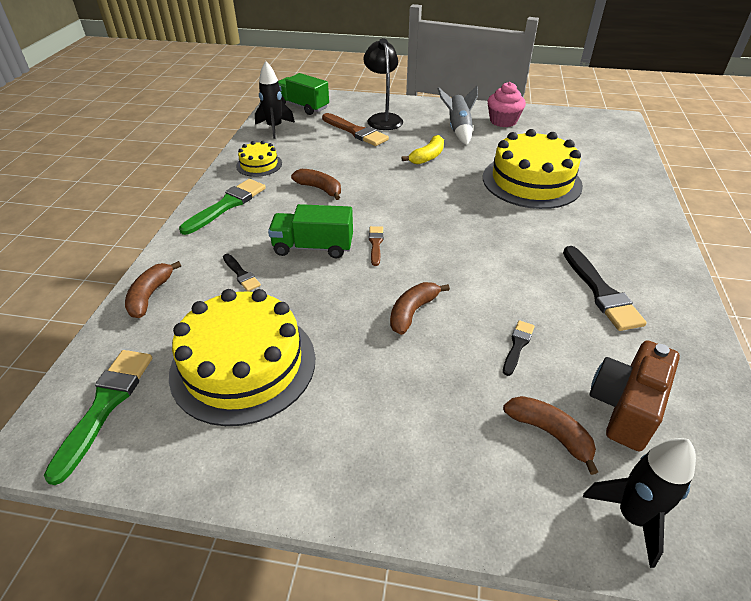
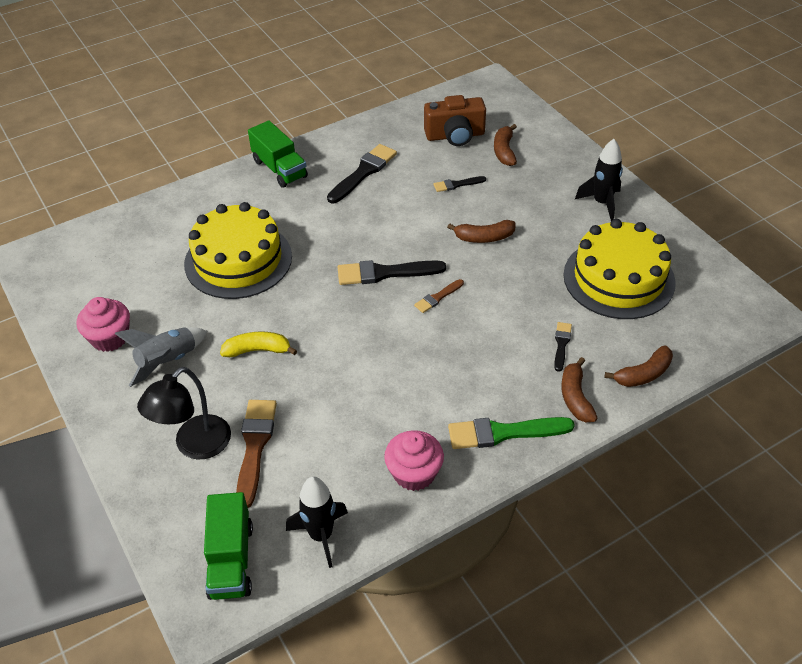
camera: 130 degrees left, 5 degrees up
(105, 405) = (718, 310): green brush -> none
(259, 164) = (414, 473): yellow cake -> pink cupcake
(313, 247) = (484, 329): green truck -> green truck (279, 169)
(320, 189) = (402, 387): brown banana -> brown banana (575, 397)
(436, 234) = (385, 273): none -> black brush
(632, 517) = (517, 116): black rocket -> black rocket (602, 203)

